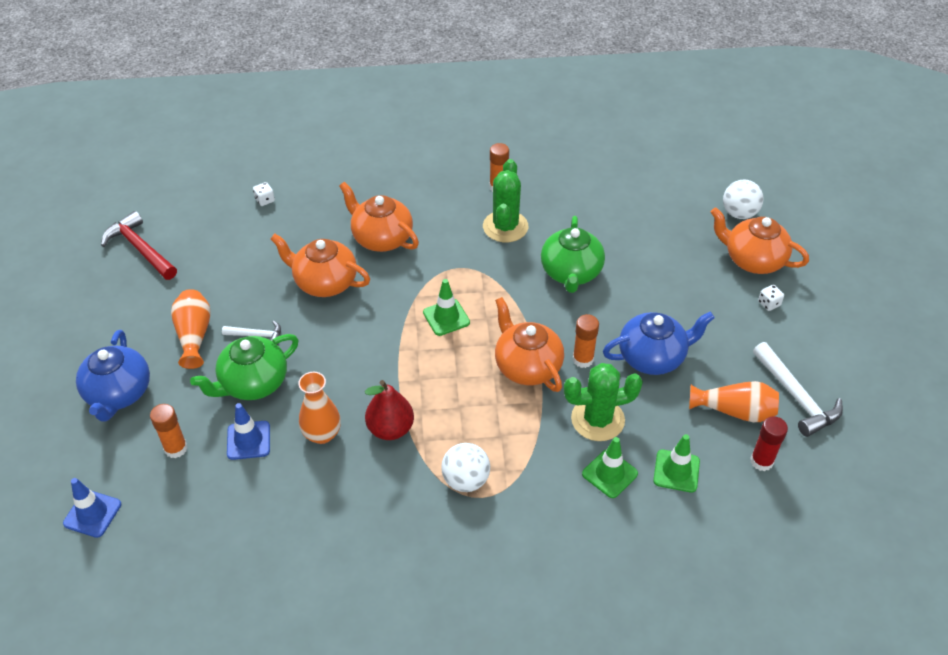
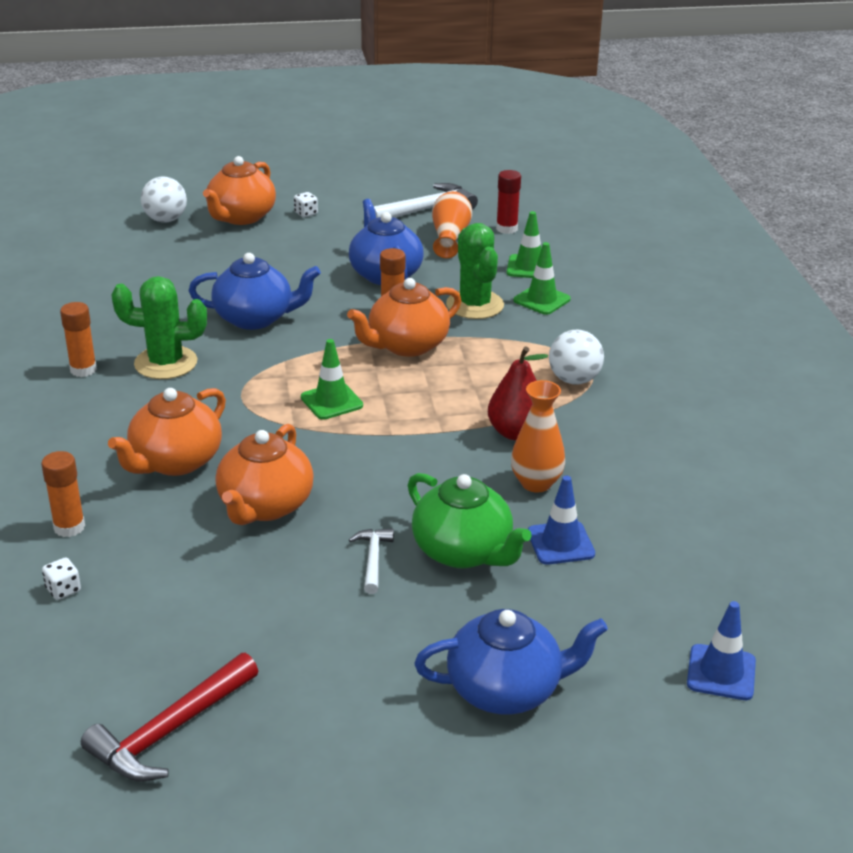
camera: 95 degrees left, 15 degrees down
(176, 448) = (591, 609): orange glue stick -> orange glue stick (69, 527)
(194, 335) = (378, 625): orange vase -> none
(571, 273) = (255, 318): green teapot -> blue teapot

